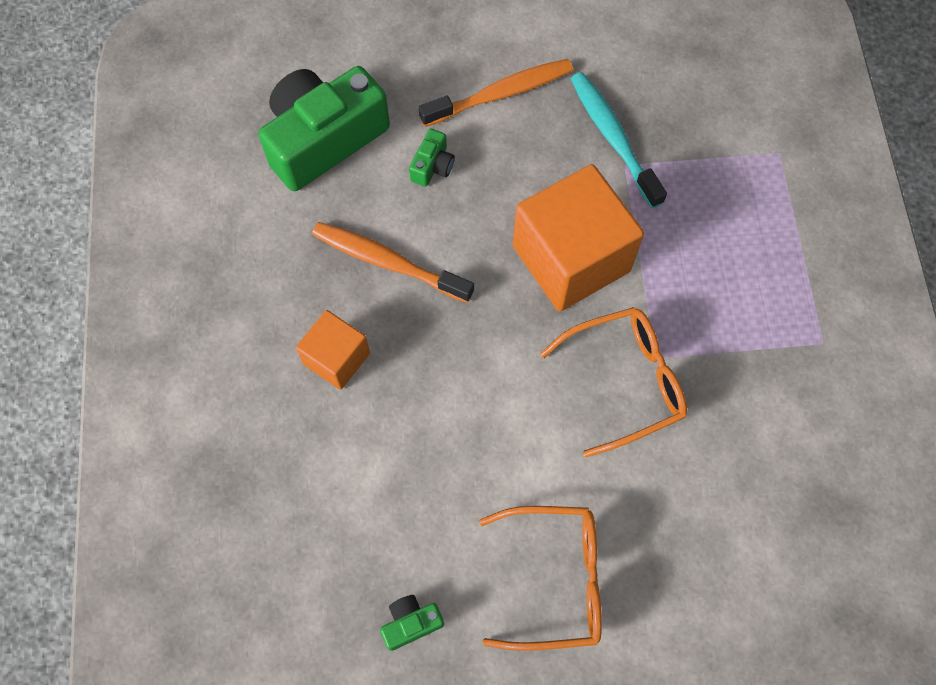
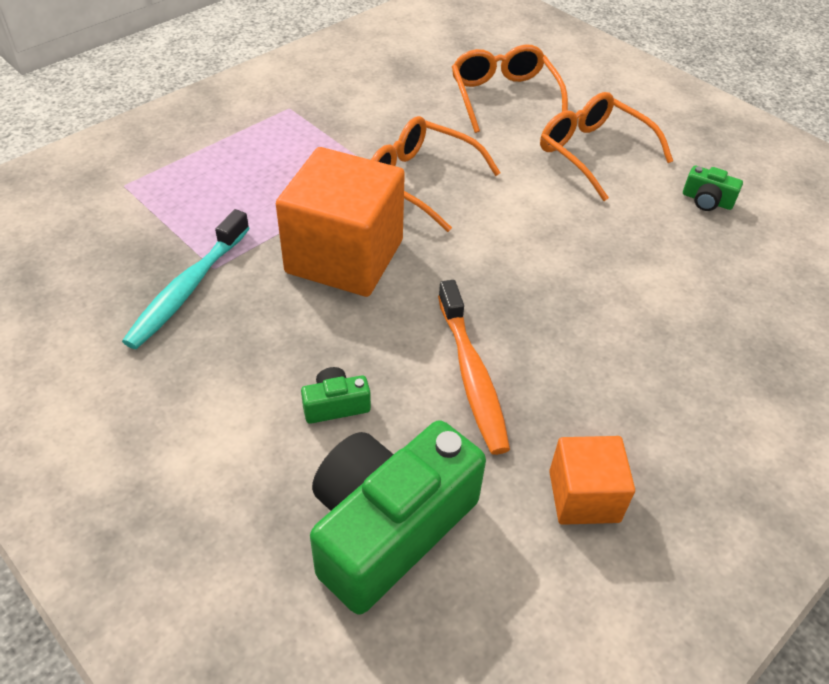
camera: 130 degrees left, 20 degrees down
(324, 139) = (388, 528): green camera -> green camera turned 120 degrees clockwise
(336, 358) = (596, 354): orange cube -> orange cube (584, 496)
(501, 94) = (196, 400): orange toothbrush -> none
(708, 570) = (504, 98): none -> orange glasses

